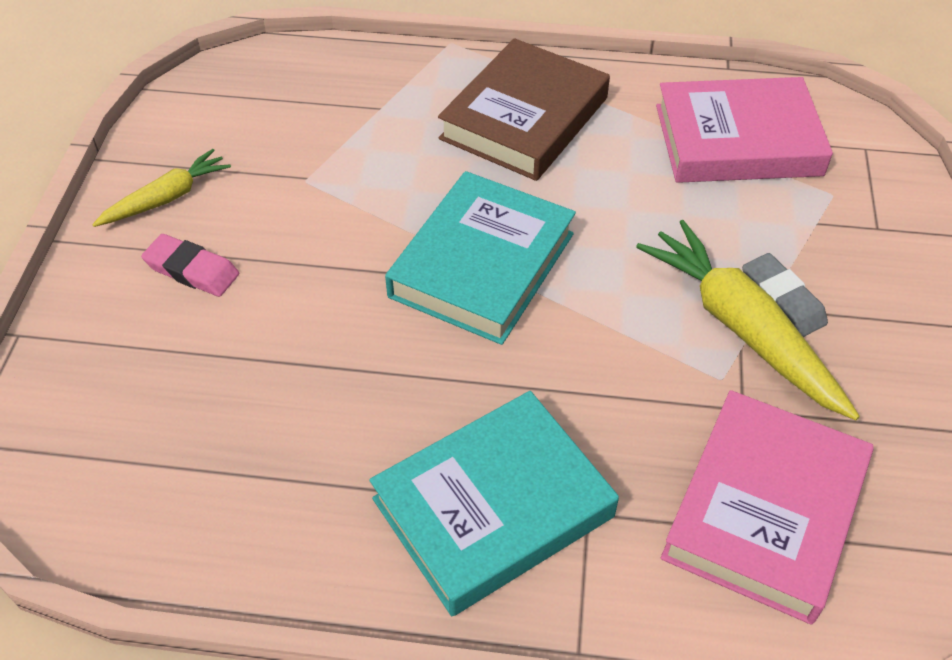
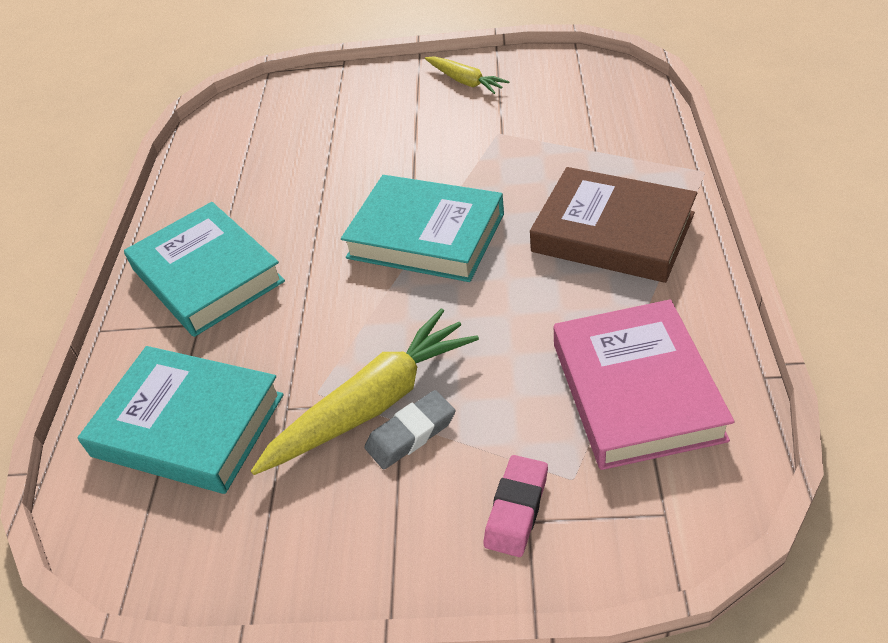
camera: 90 degrees right, 5 degrees down
(192, 270) = (401, 108): pink eraser -> pink eraser (516, 509)
(765, 511) = (188, 425): pink book -> turquoise book

